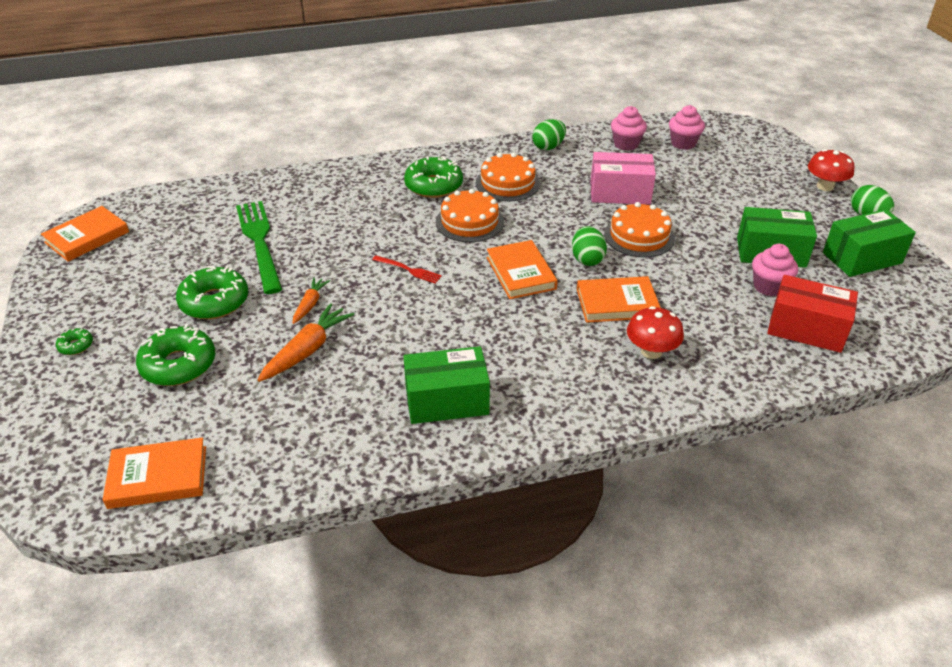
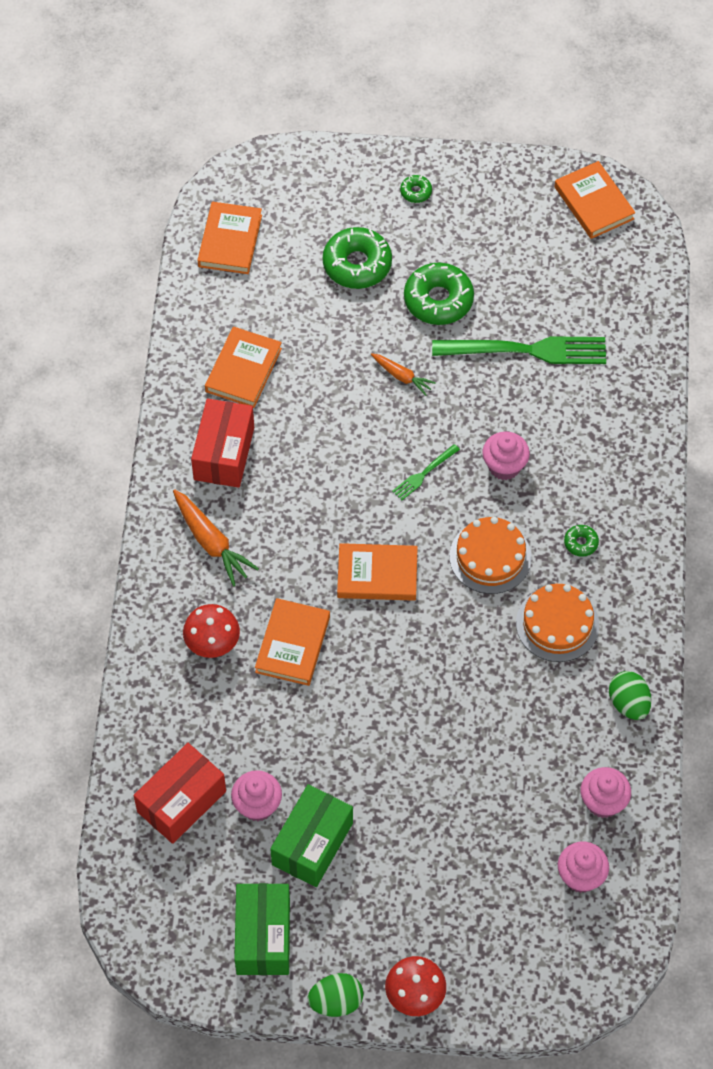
camera: 110 degrees right, 20 degrees up
(307, 350) = (335, 362): orange carrot -> orange carrot (211, 542)
(338, 414) = (243, 370): none -> orange book
(381, 231) = (504, 466): none -> pink cupcake
(409, 270) = (423, 474): red fork -> green fork
(433, 185) = (581, 543): green donut -> green donut, size x0.47
(447, 401) = (224, 453): green box -> red box
(587, 259) = (375, 648): green egg -> none
(620, 193) = (490, 740): pink box -> none
(639, 236) = (396, 720): orange cake -> none

